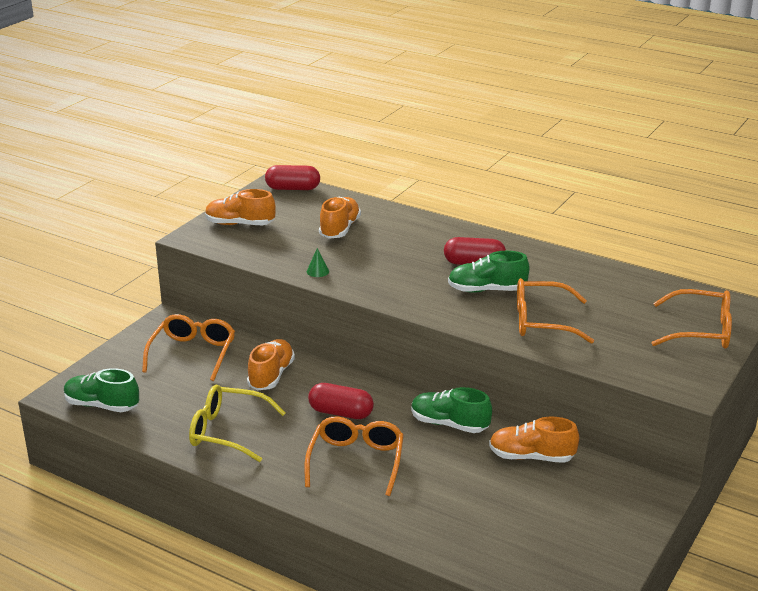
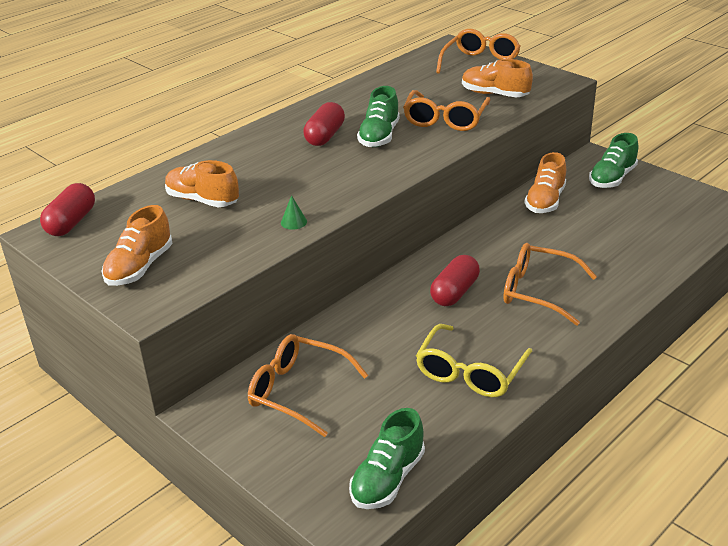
camera: 75 degrees left, 5 degrees up
(271, 375) = (370, 332): orange shoe -> orange shoe (494, 94)
(449, 424) = (489, 233): green shoe -> green shoe (612, 178)

